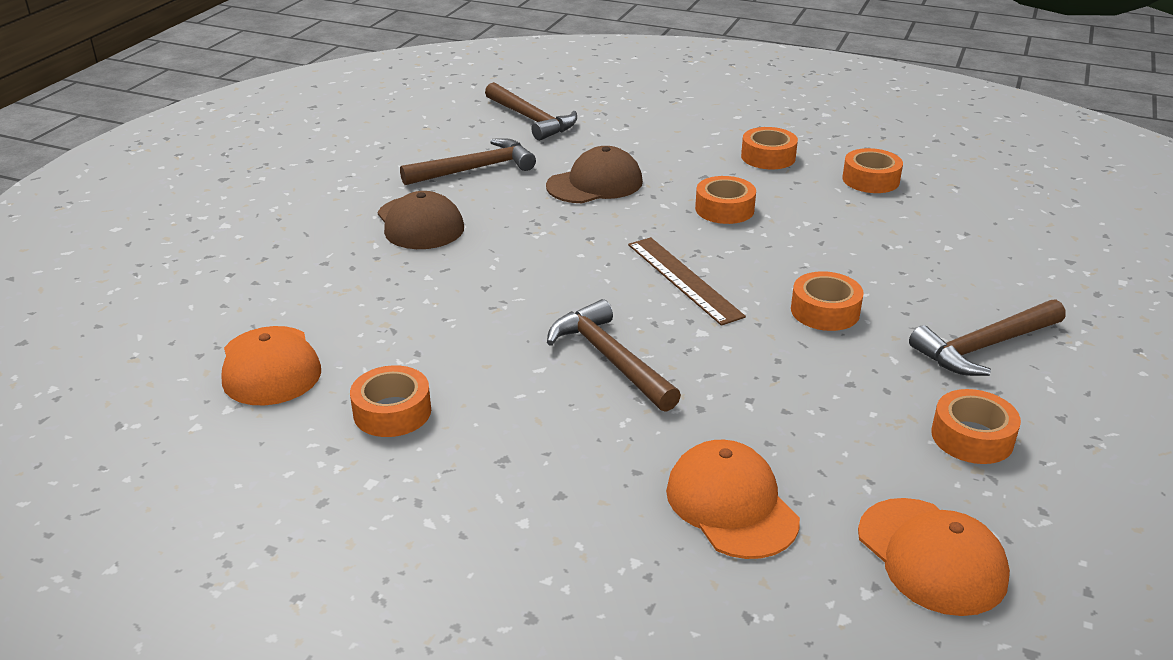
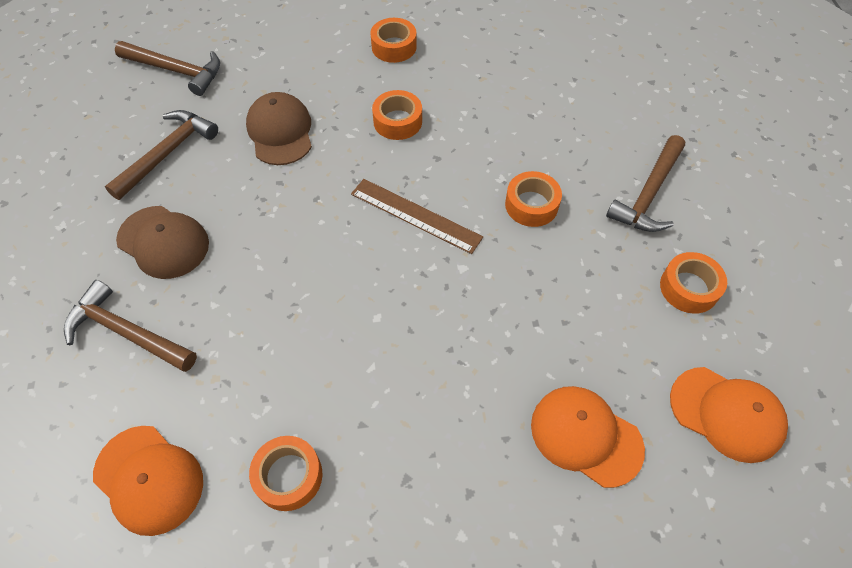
camera: 30 degrees left, 25 degrees up
(595, 184) = (280, 132): brown cap -> brown cap turned 45 degrees counterclockwise
(610, 359) = (416, 330): brown hammer -> brown hammer (127, 332)
(870, 180) = (481, 45): orange tape -> none

